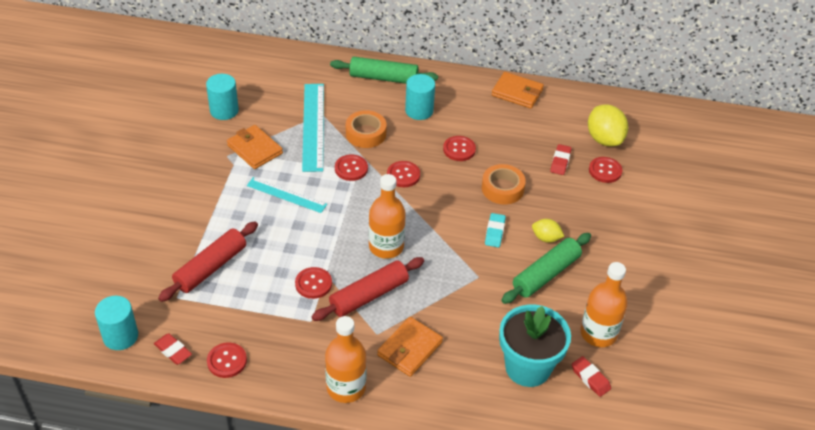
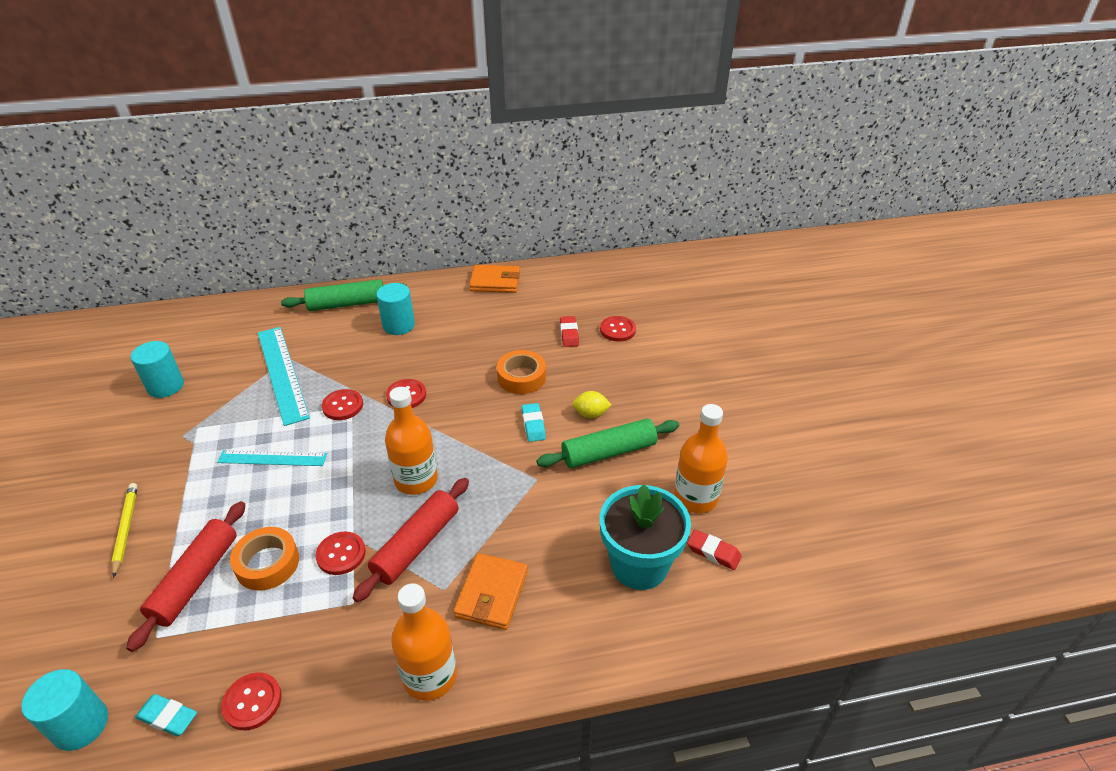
camera: 20 degrees left, 5 degrees down
(173, 215) = (126, 529): none -> yellow pencil
(173, 351) = (168, 717): red eraser -> turquoise eraser
(255, 149) = (216, 418): orange wallet -> none
(366, 133) = (347, 364): orange tape -> orange tape (267, 563)
(459, 149) = (458, 351): red button -> none
(546, 274) = (608, 452): green rolling pin -> green rolling pin turned 45 degrees clockwise
(604, 139) = (602, 301): yellow lemon -> none

